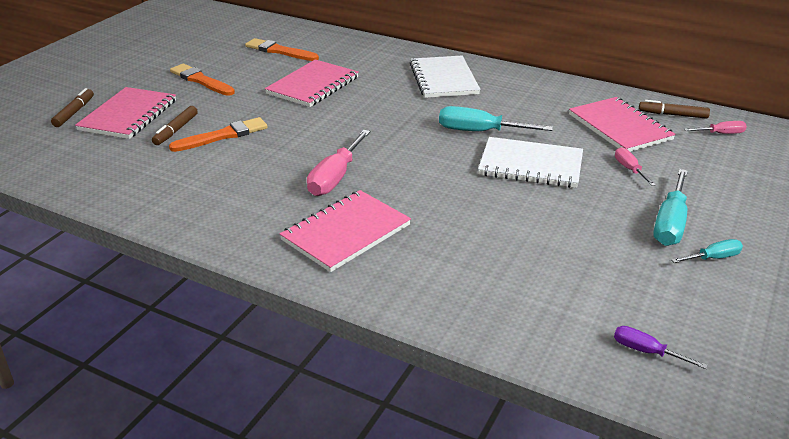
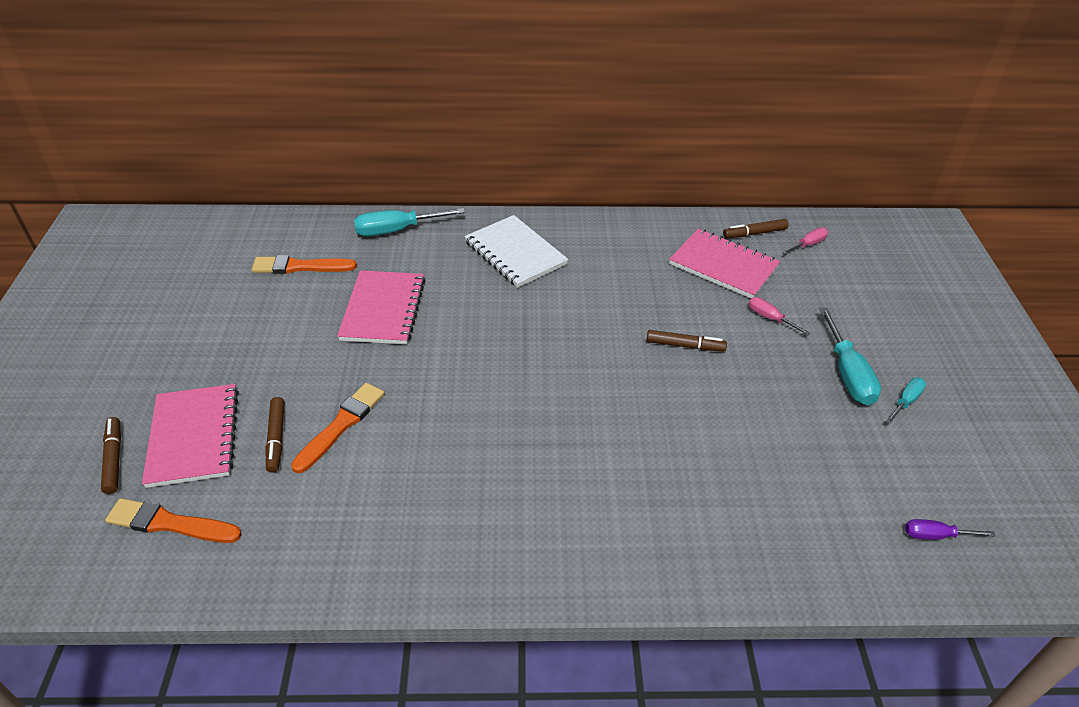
camera: 30 degrees left, 10 degrees up
(201, 80) = (241, 346): orange brush -> orange brush (170, 523)
(335, 177) = (515, 438): pink screwdriver -> none
(346, 233) = (586, 511): pink notebook -> none
(479, 132) = (606, 317): turquoise screwdriver -> turquoise screwdriver (397, 230)
(530, 165) = (685, 345): white notebook -> brown marker

